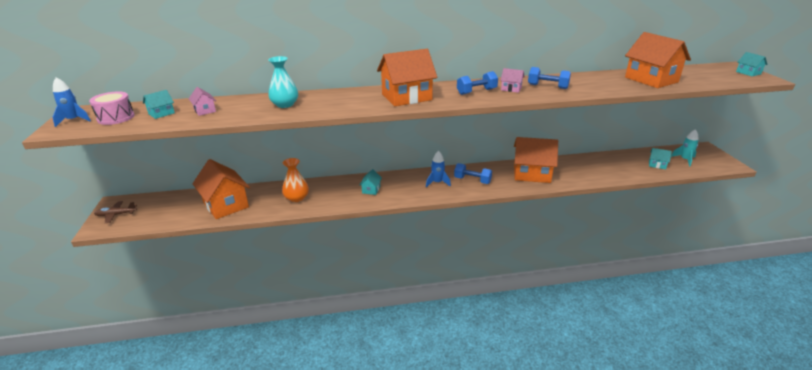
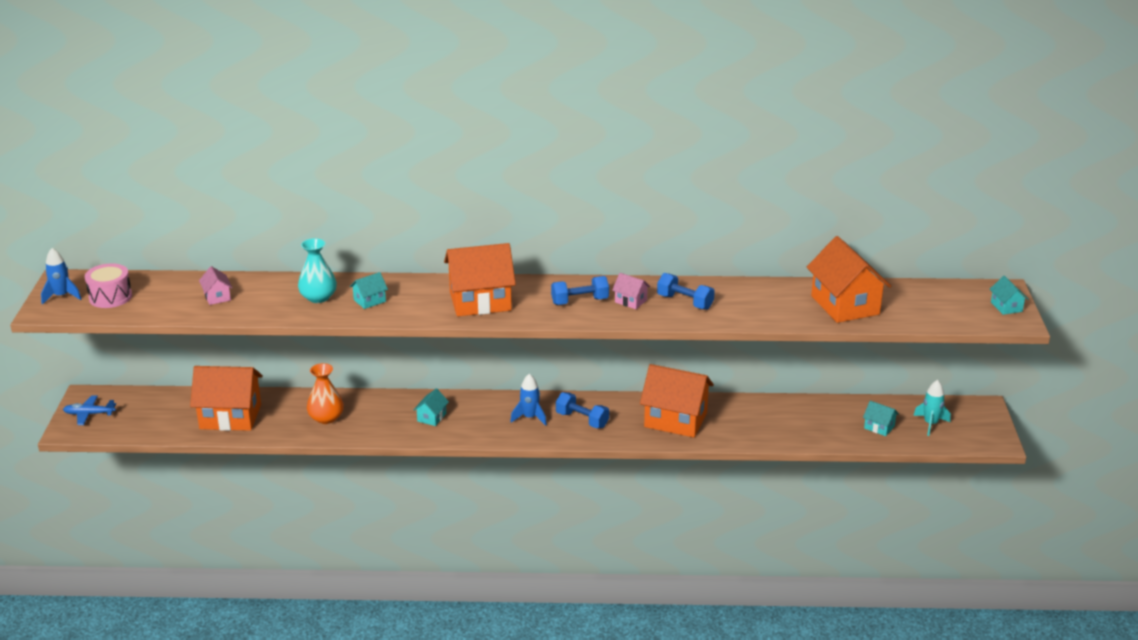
camera: 10 degrees right, 0 degrees up
(116, 215) = (89, 414): brown plane -> blue plane
(161, 113) = (164, 296): turquoise house -> turquoise house (369, 300)
(226, 205) = (230, 416): orange house -> orange house turned 60 degrees counterclockwise

